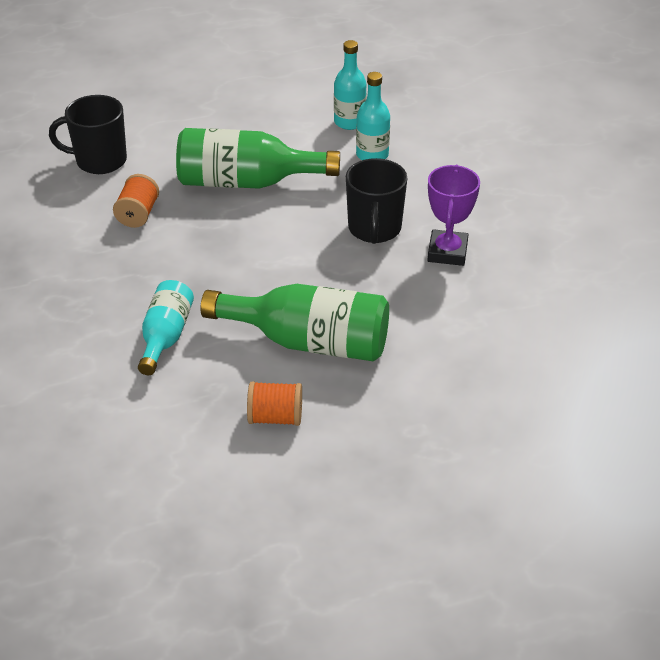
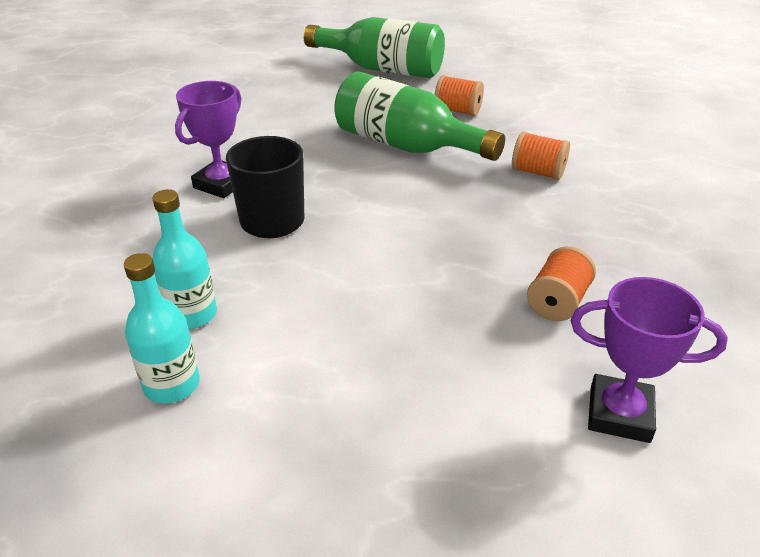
camera: 160 degrees left, 5 degrees down
(100, 161) = (619, 414): black mug -> purple trophy
(166, 336) = (538, 172): turquoise bottle -> orange spool
(246, 182) = (392, 315): green bottle -> green bottle (382, 69)

